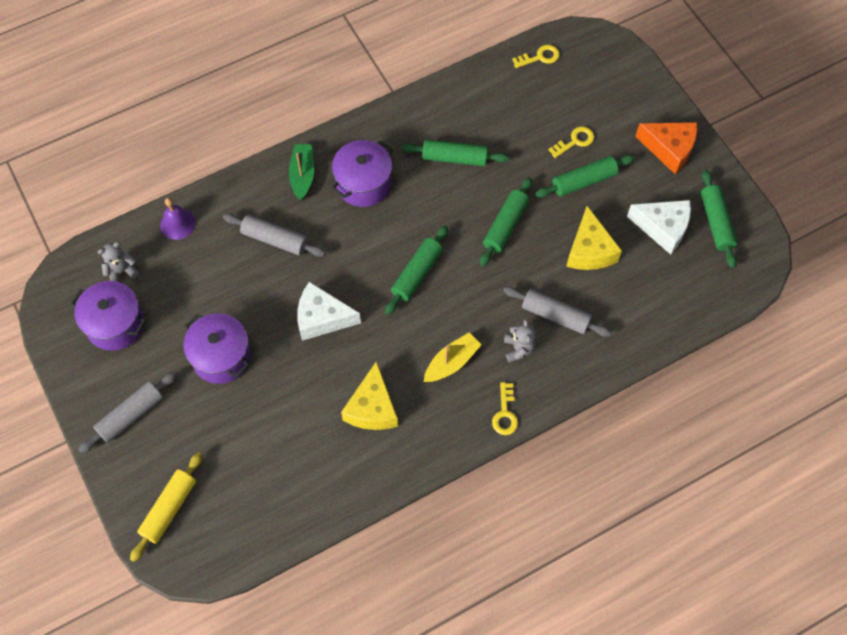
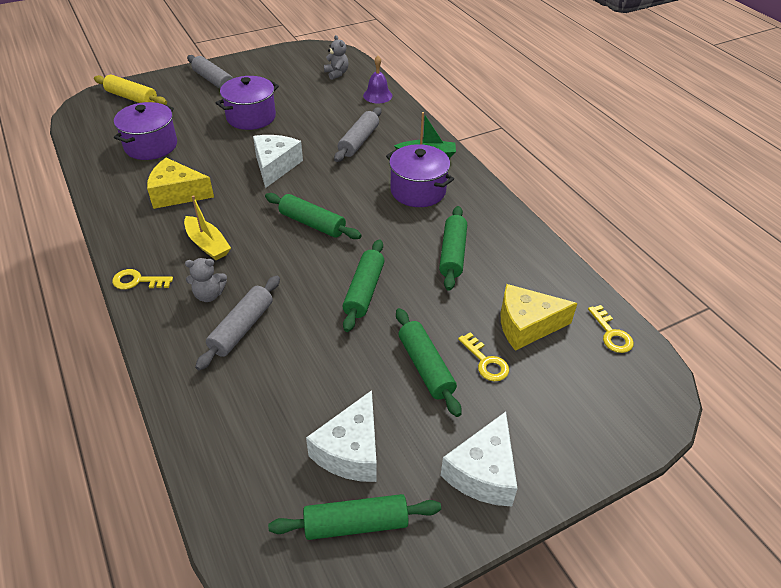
camera: 90 degrees right, 20 degrees down
(115, 324) = (291, 73): purple pot -> purple pot (151, 146)
(505, 226) = (364, 291): green rolling pin -> green rolling pin turned 75 degrees clockwise
(589, 250) = (324, 366): yellow cheese -> yellow cheese (526, 325)
(669, 149) = (483, 472): orange cheese -> white cheese

